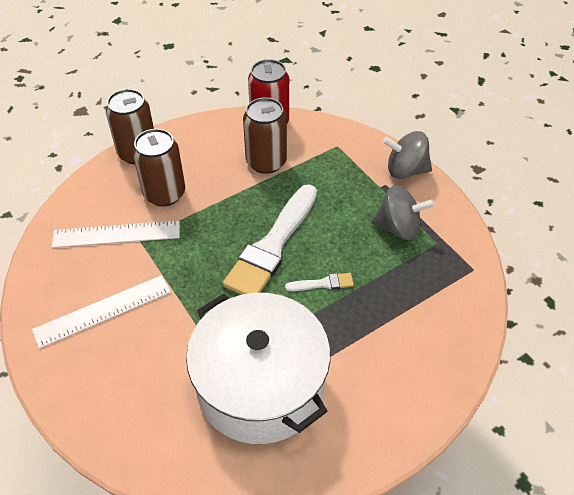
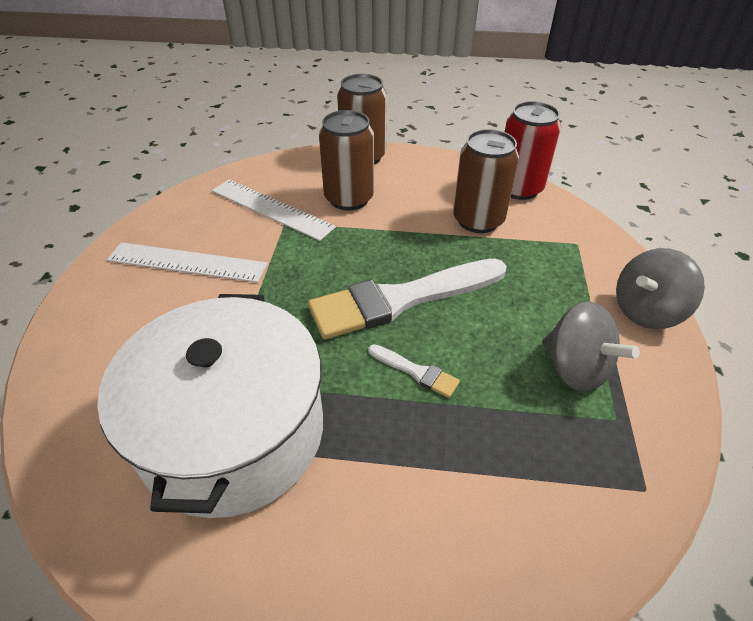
camera: 40 degrees right, 5 degrees down
(405, 170) = (646, 311): grey spinning top -> grey spinning top turned 75 degrees counterclockwise

